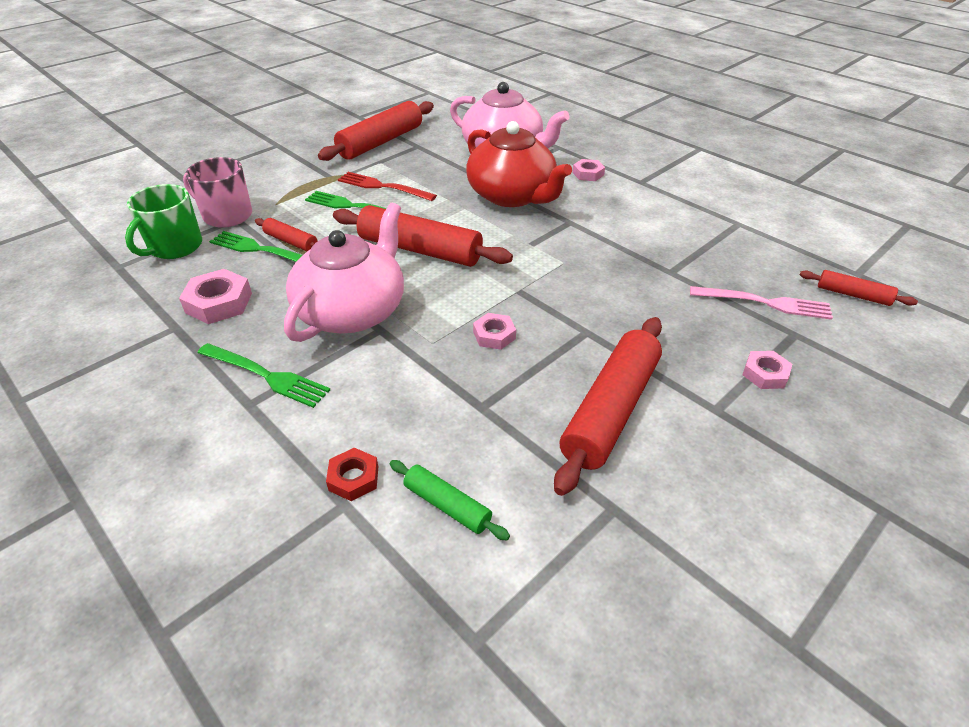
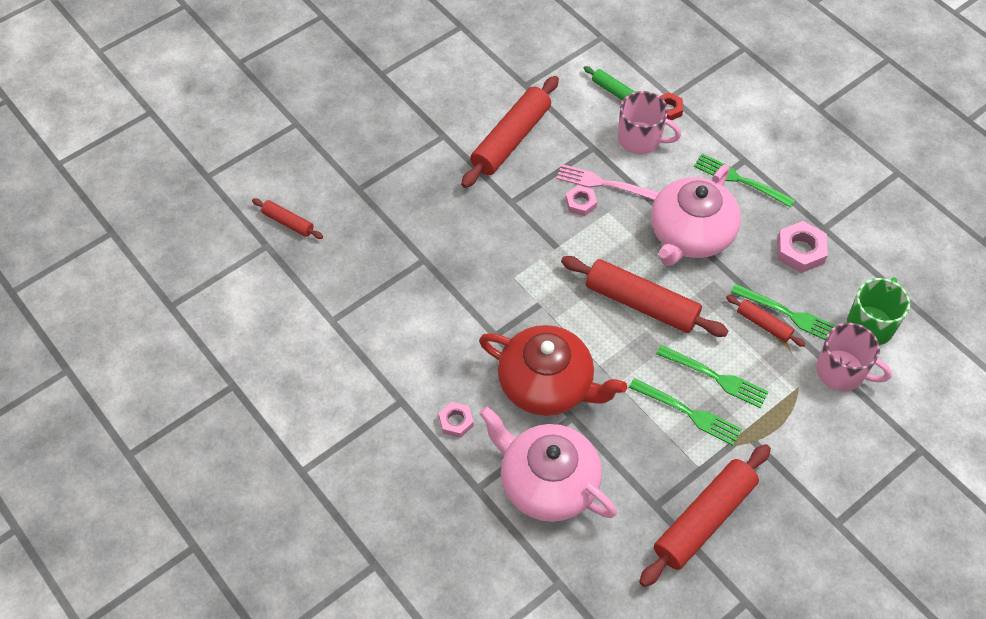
camera: 175 degrees left, 15 degrees up
(382, 187) = (689, 413): red fork -> green fork
(406, 424) = (641, 139): none -> pink mug
(512, 195) = (547, 384): red teapot -> red teapot turned 150 degrees clockwise
(765, 303) = (363, 219): pink fork -> pink fork (604, 183)
(765, 374) = (399, 158): pink nut -> none

